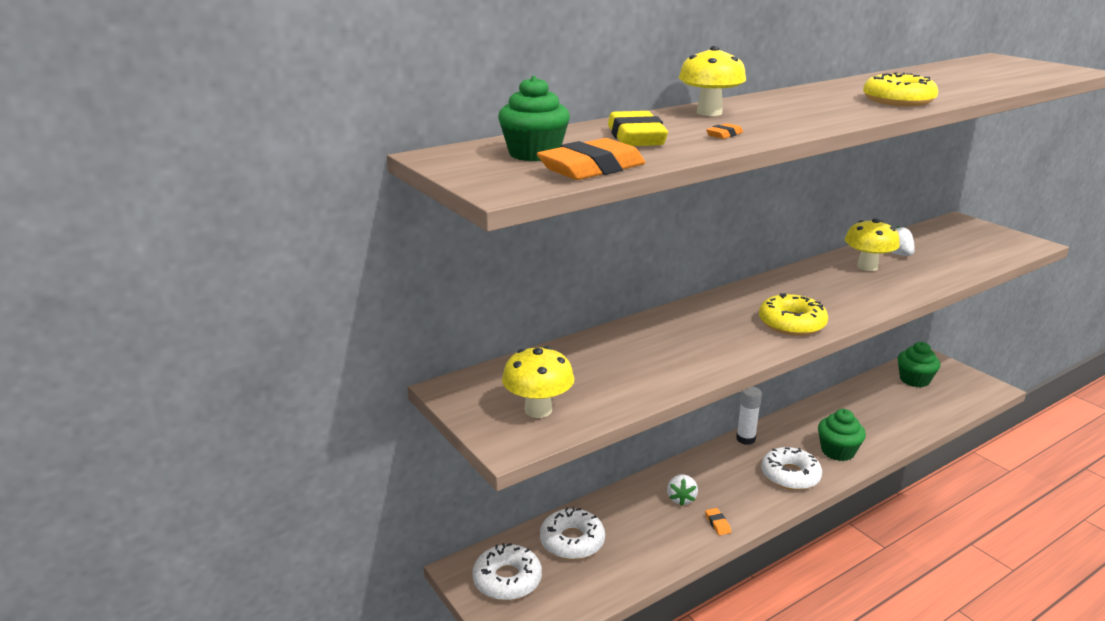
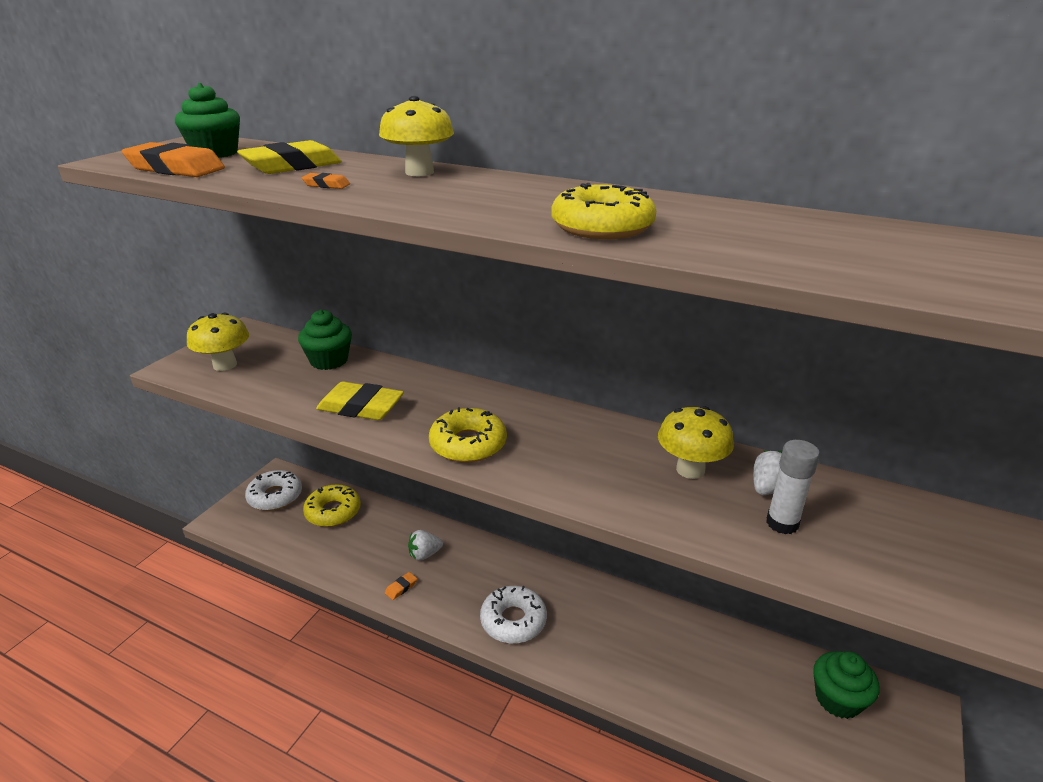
camera: 60 degrees right, 5 degrees up
(572, 541) = (333, 512): white donut -> yellow donut
(698, 353) = (361, 407): none -> yellow eraser
(745, 439) = (554, 571): white glue stick -> white glue stick (782, 523)
(837, 451) = (590, 651): green cupcake -> green cupcake (329, 361)

